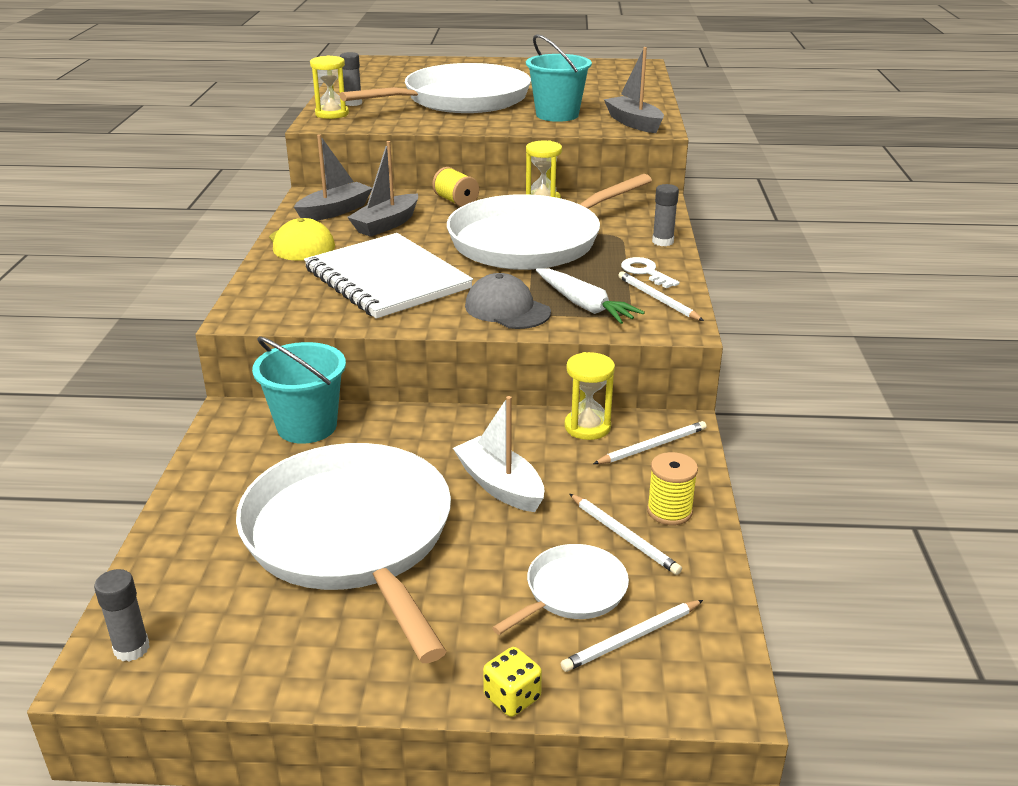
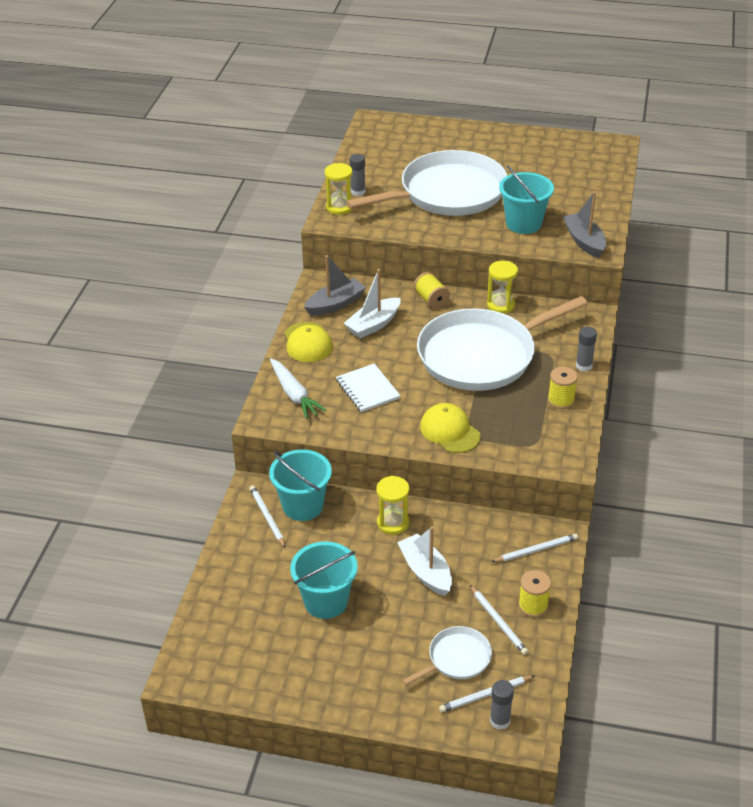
camera: 10 degrees right, 10 degrees up
(131, 648) = (194, 665): grey glue stick -> grey glue stick (500, 721)
(351, 537) = (326, 601): white pan -> turquoise bucket
(386, 224) = (373, 325): grey boat -> white boat
(387, 279) = (367, 389): white notebook -> white notebook, size x0.54
(507, 309) = (450, 431): grey cap -> yellow cap
(512, 697) = (407, 724): yellow dice -> none
(584, 305) = (506, 433): white carrot -> white carrot (294, 394)
(587, 427) = (495, 528): yellow hourglass -> yellow hourglass (393, 523)
(645, 272) = (561, 400): white key -> yellow spool
(657, 299) = (562, 431): white pencil -> white pencil (267, 517)

